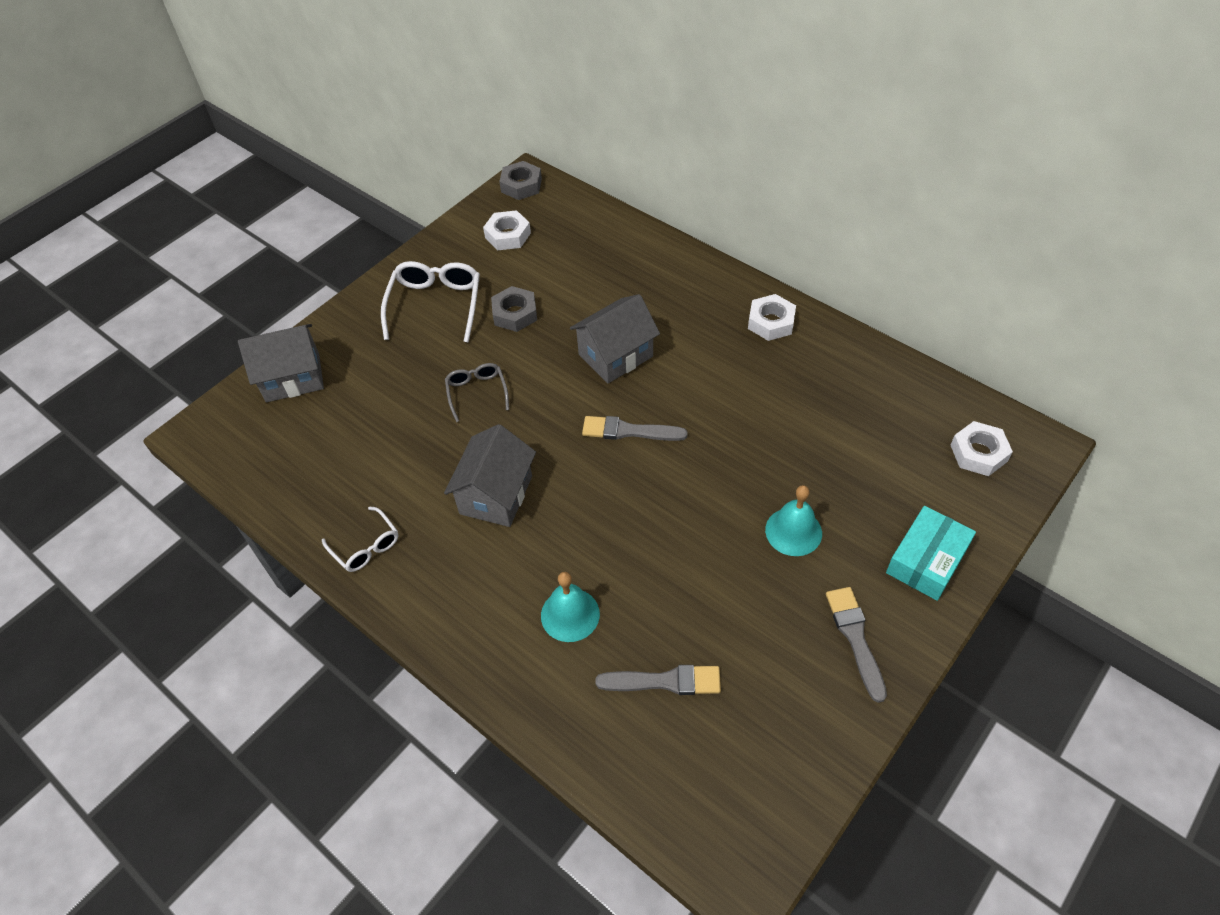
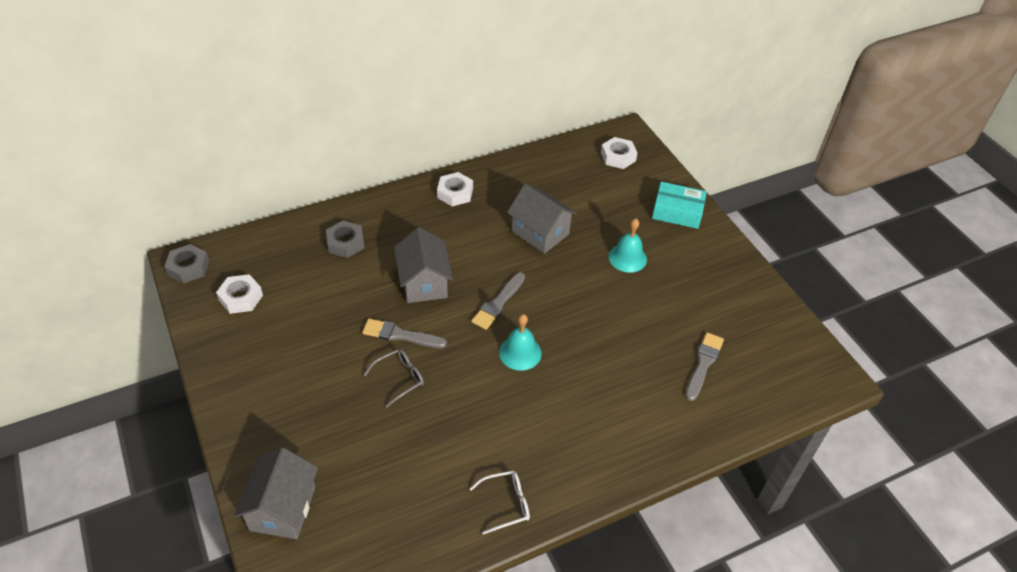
camera: 70 degrees left, 5 degrees down
(435, 305) = (281, 374): white glasses -> none
(477, 393) = (399, 378): grey glasses -> grey glasses turned 135 degrees clockwise
(496, 495) = (507, 401): grey house -> grey house (540, 232)
(515, 314) = (334, 325): grey nut -> grey nut (345, 243)
(570, 614) = (632, 394): turquoise bell -> turquoise bell (520, 353)
(855, 638) = (713, 265): grey brush -> grey brush (400, 335)
(927, 560) = (677, 212): turquoise box -> turquoise box turned 45 degrees counterclockwise

